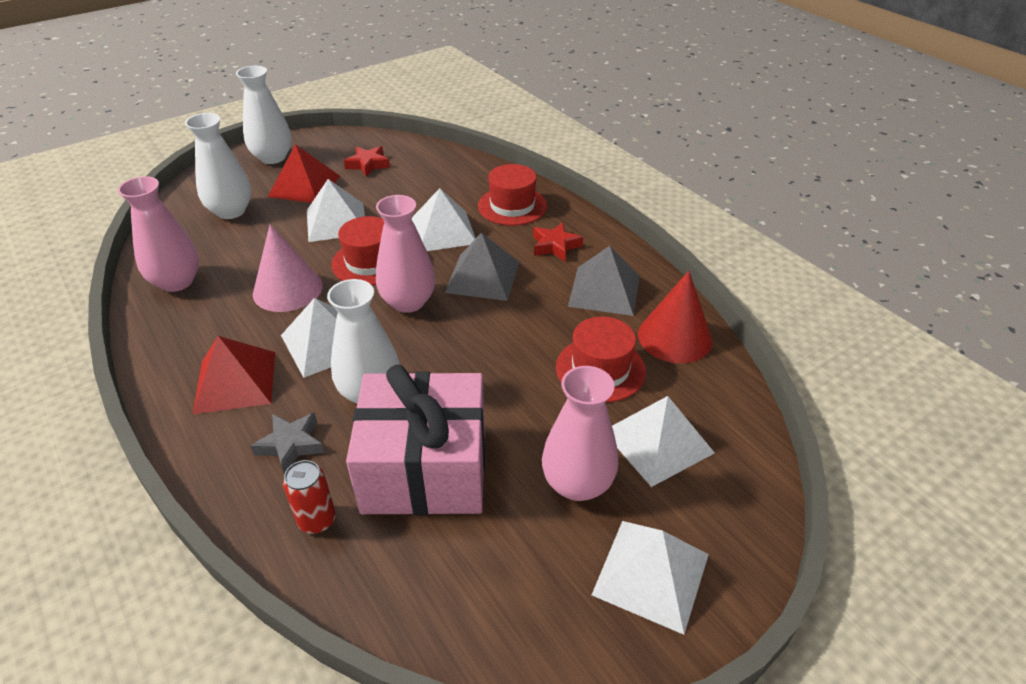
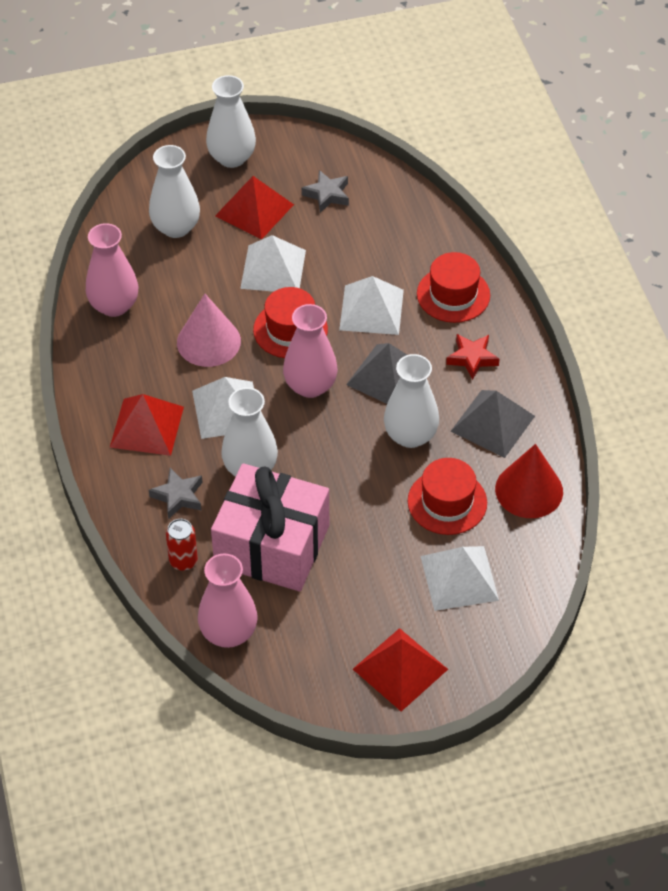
camera: 20 degrees right, 10 degrees up
(368, 164) = (327, 195): red star -> grey star
(530, 319) = (410, 435): none -> white vase
(577, 483) = (380, 591): pink vase -> pink vase (228, 632)
(651, 574) = (400, 669): white pyramid -> red pyramid

